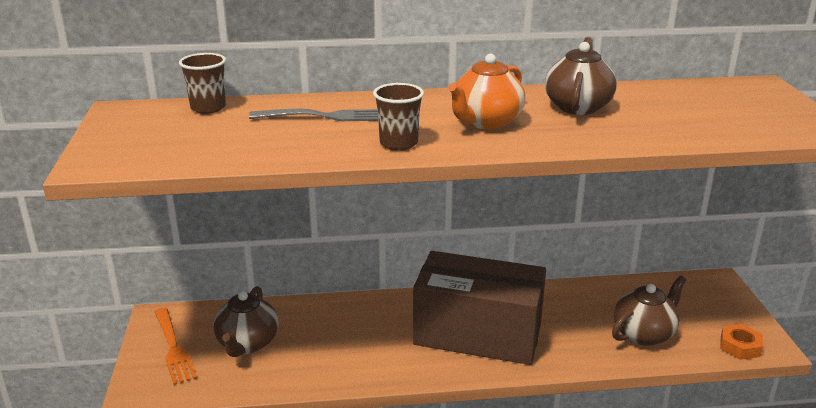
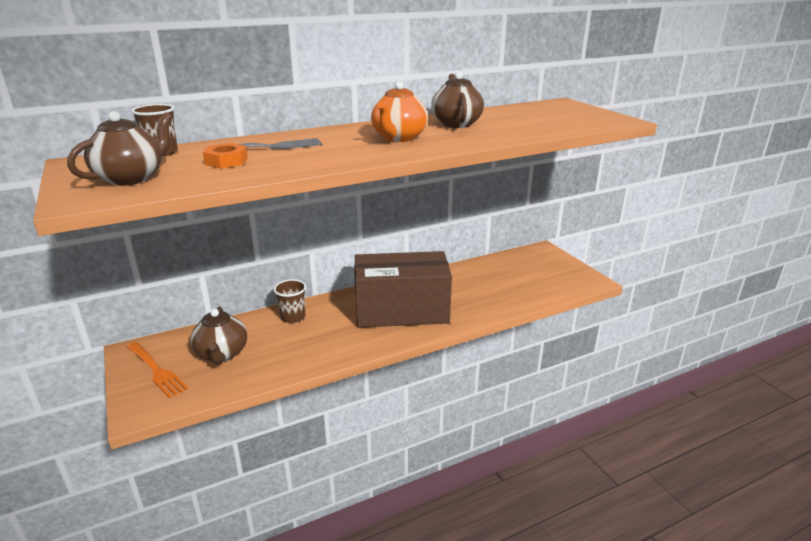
camera: 20 degrees left, 0 degrees up
(398, 143) = (343, 156): brown cup -> brown cup (293, 317)
(644, 334) = (513, 289): brown teapot -> brown teapot (131, 178)
(740, 346) = (576, 284): orange nut -> orange nut (226, 161)

